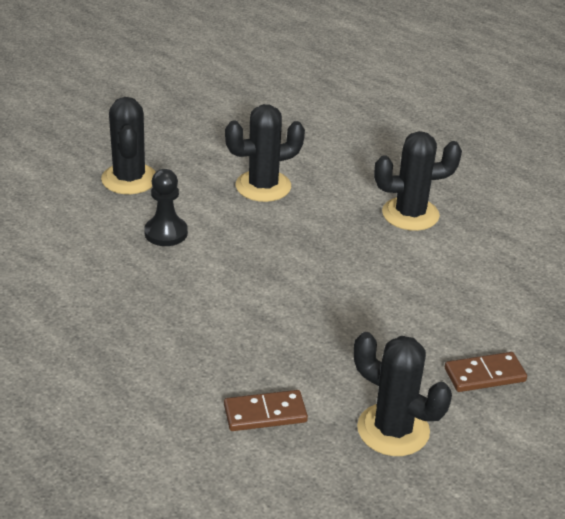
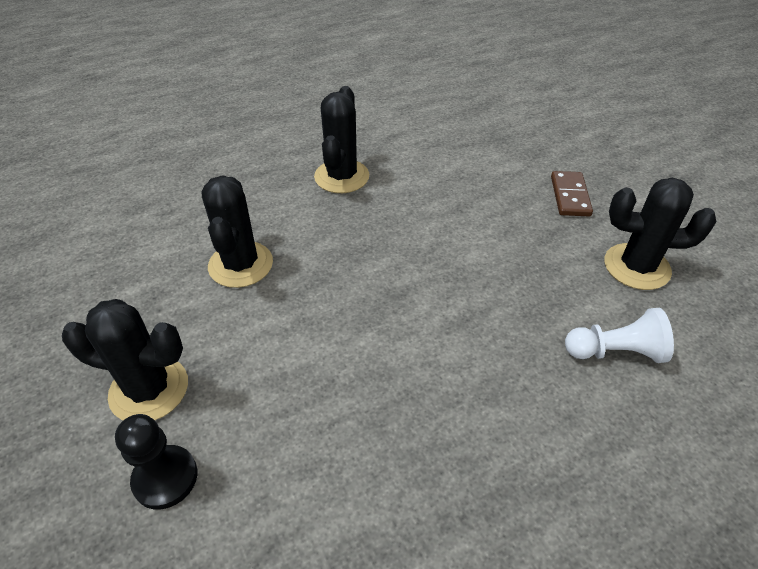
camera: 70 degrees left, 10 degrees up
(166, 233) = (286, 373): black pawn -> black pawn (165, 478)
(265, 414) = (615, 351): brown domino -> white pawn
(393, 430) = (636, 267): black cactus -> black cactus turned 45 degrees clockwise

